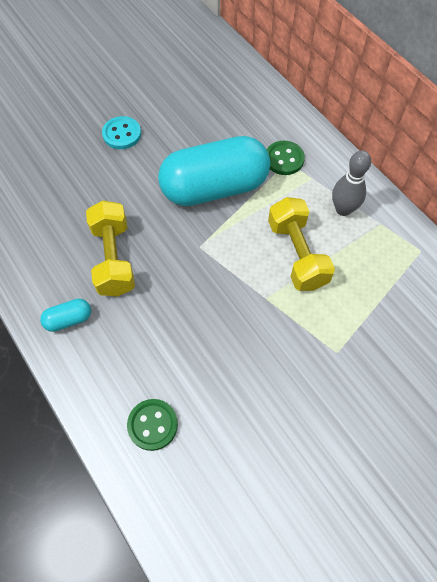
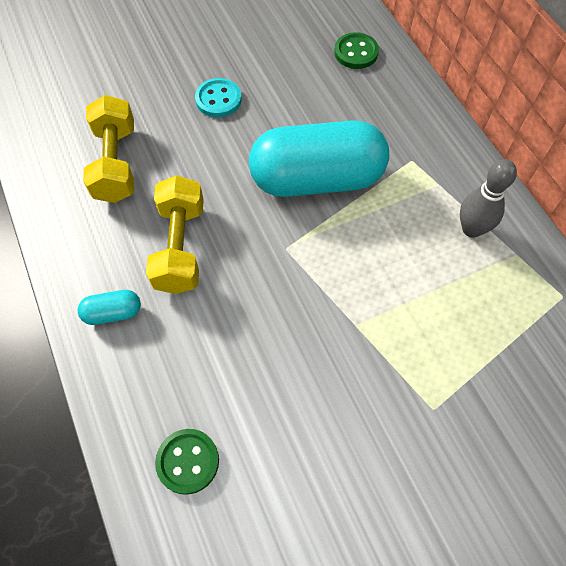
camera: 10 degrees right, 0 degrees up
(284, 159) = (408, 156): green button -> green button (356, 52)
(297, 254) = (404, 276): yellow dumbbell -> yellow dumbbell (116, 163)

